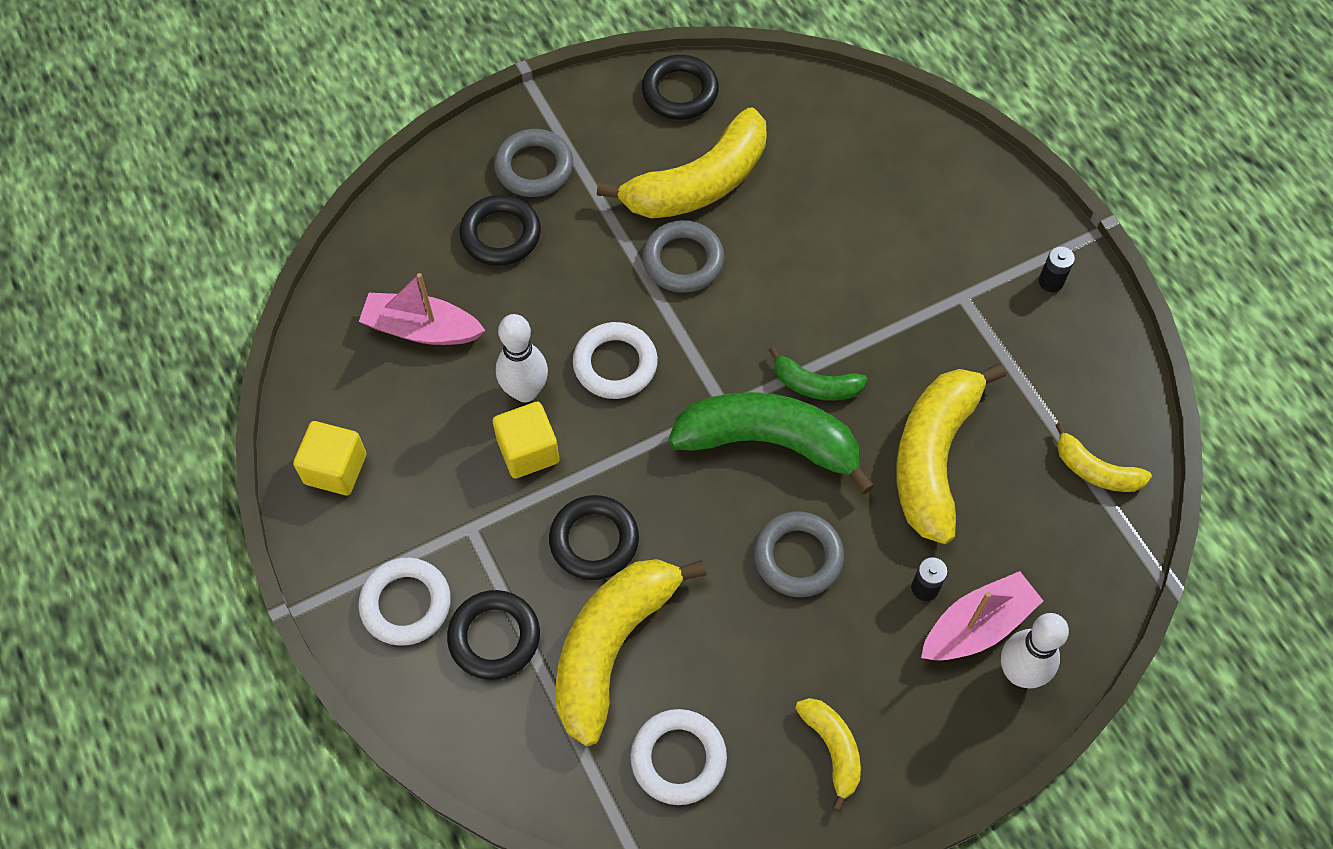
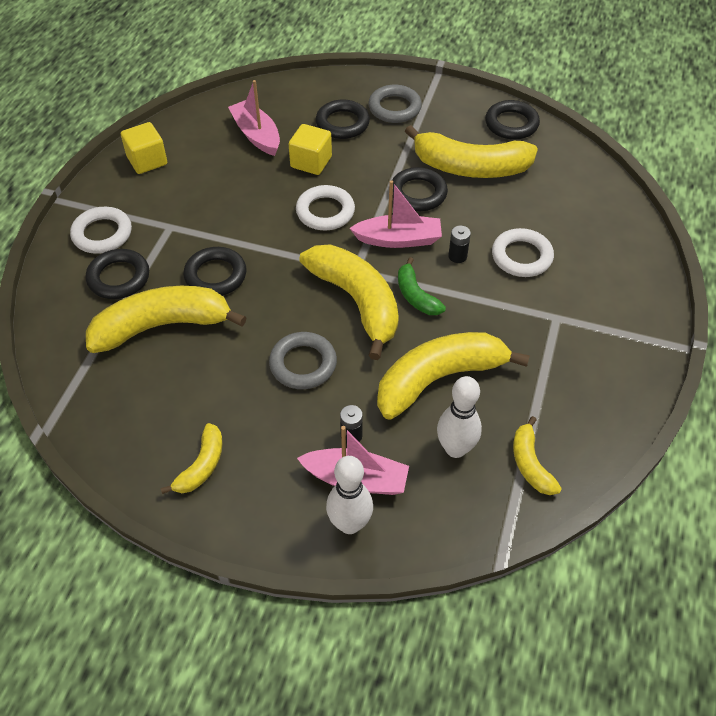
camera: 45 degrees right, 10 degrees down
(525, 391) = (268, 192): white bowling pin -> white bowling pin (455, 448)
(528, 451) = (236, 216): yellow cube -> yellow cube (311, 162)
(678, 758) = (125, 400): white ring -> white ring (521, 256)
(683, 260) = (418, 193): grey ring -> black ring
(726, 334) = (398, 239): none -> pink boat
(769, 442) = (357, 302): green banana -> yellow banana
(1050, 281) = (623, 350): black battery -> black battery (457, 256)

